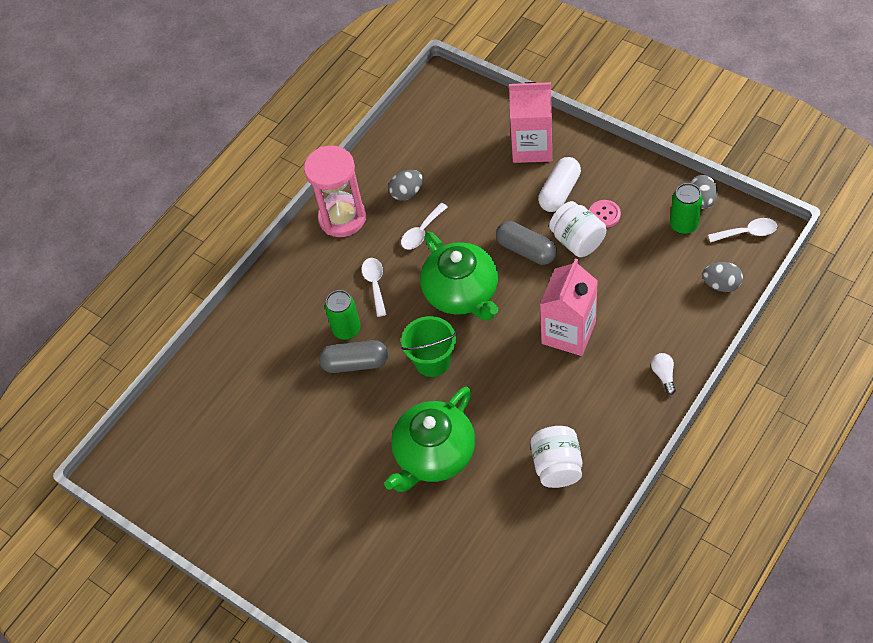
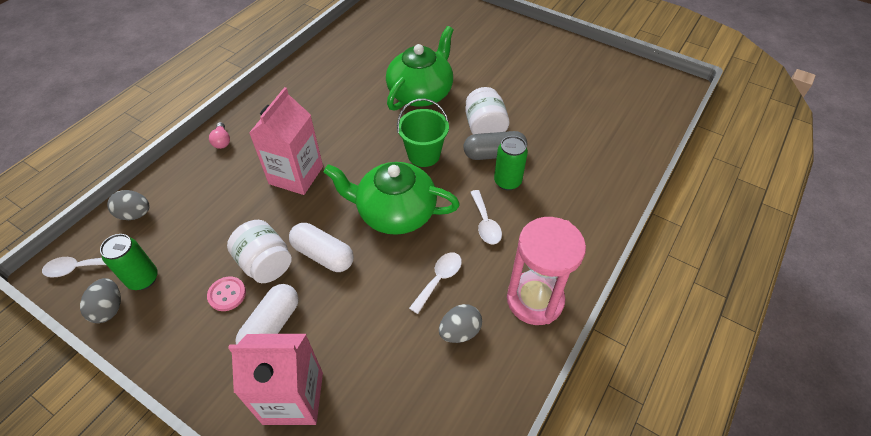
camera: 170 degrees right, 5 degrees down
(462, 293) = (395, 212): green teapot -> green teapot turned 45 degrees counterclockwise
(526, 250) = (323, 255): grey capsule -> white capsule
(557, 466) = (326, 85): white jar -> white jar (484, 128)
(663, 375) = (222, 141): white light bulb -> pink light bulb

